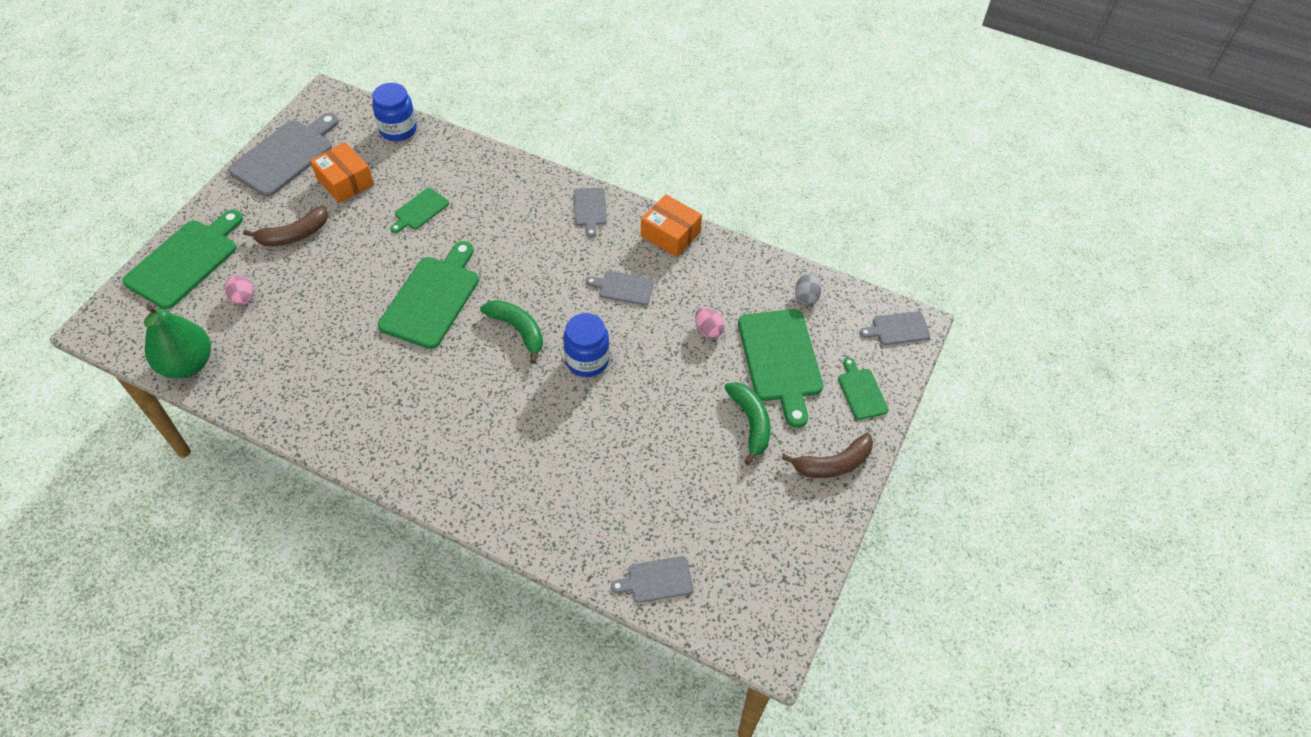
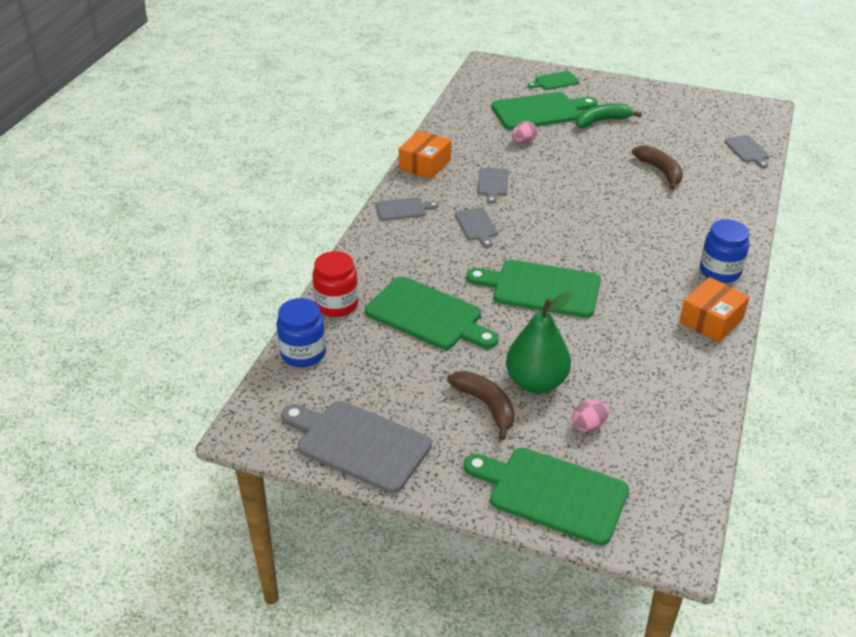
camera: 95 degrees left, 15 degrees down
(187, 364) = (691, 448): green pear -> green pear (536, 382)
(345, 181) = (395, 381): orange box -> orange box (711, 320)
(420, 210) = (427, 315): green cutting board -> green cutting board, size x1.94
(454, 152) = (337, 304): none -> red jar
(518, 330) = (559, 233): green banana -> none
(587, 360) = (576, 195): blue jar -> blue jar (720, 271)
(806, 297) = (475, 103): grey egg -> none
(833, 464) = (619, 90): brown banana -> brown banana (660, 171)
(898, 329) = (493, 68): grey cutting board -> grey cutting board (476, 226)

